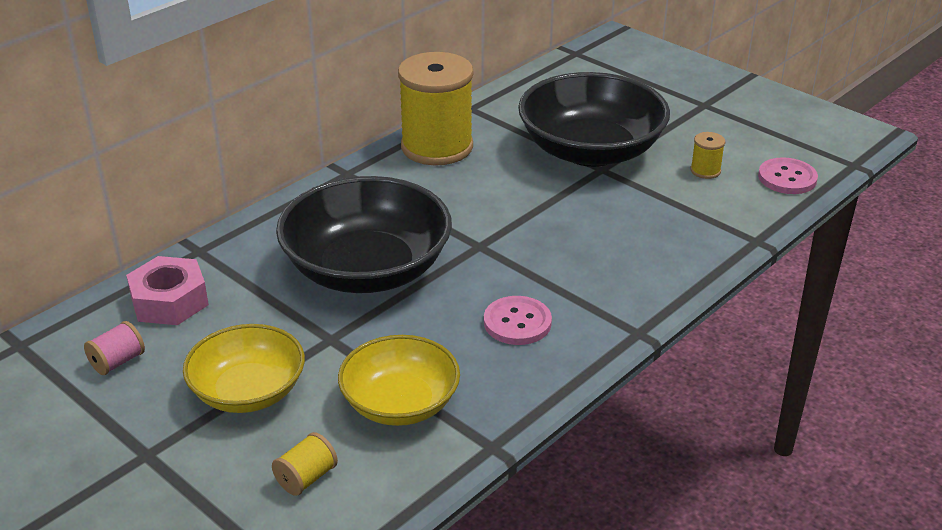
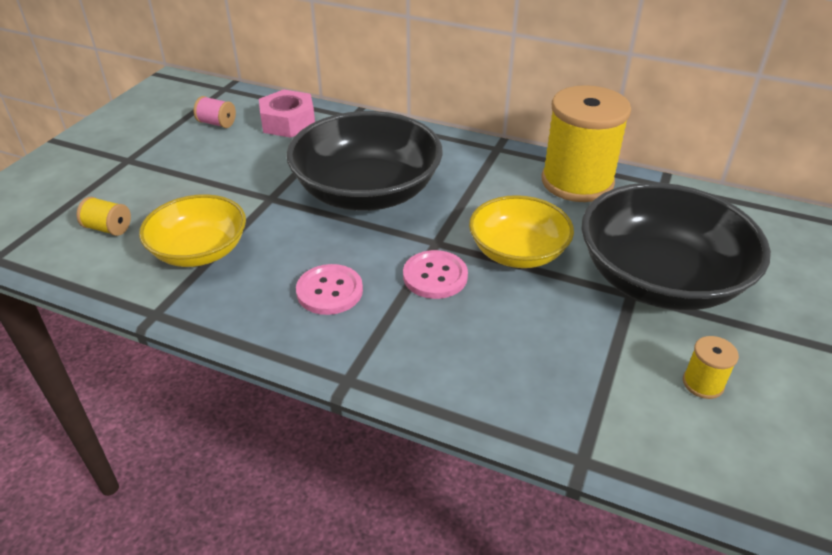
camera: 70 degrees right, 5 degrees up
(248, 391) = (198, 179): yellow bowl -> yellow bowl (518, 252)
(787, 178) = (760, 475): pink button -> pink button (435, 276)

